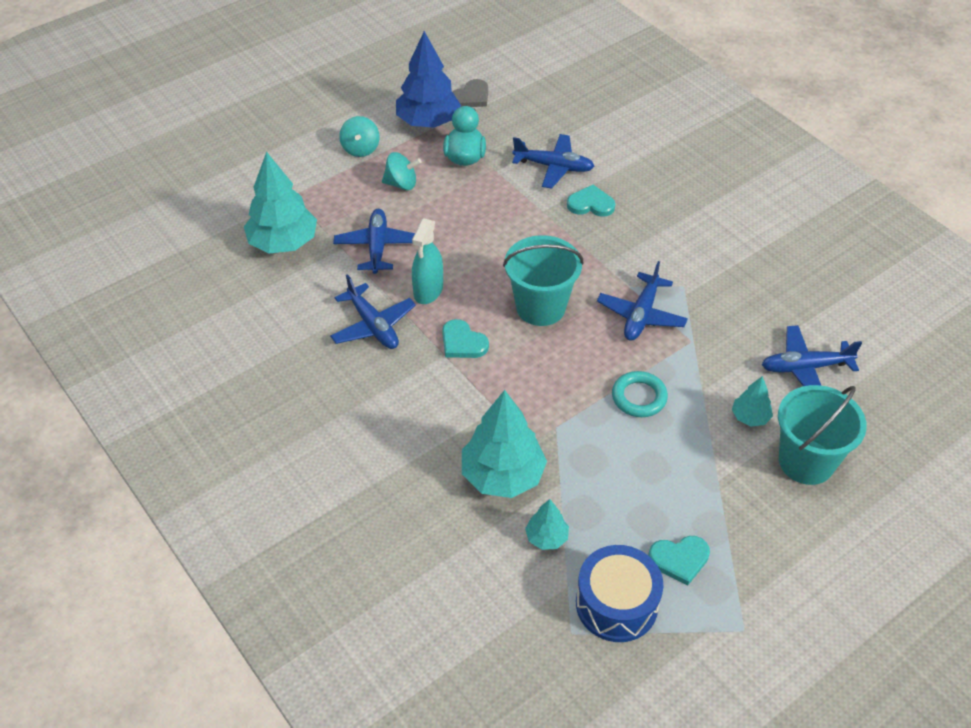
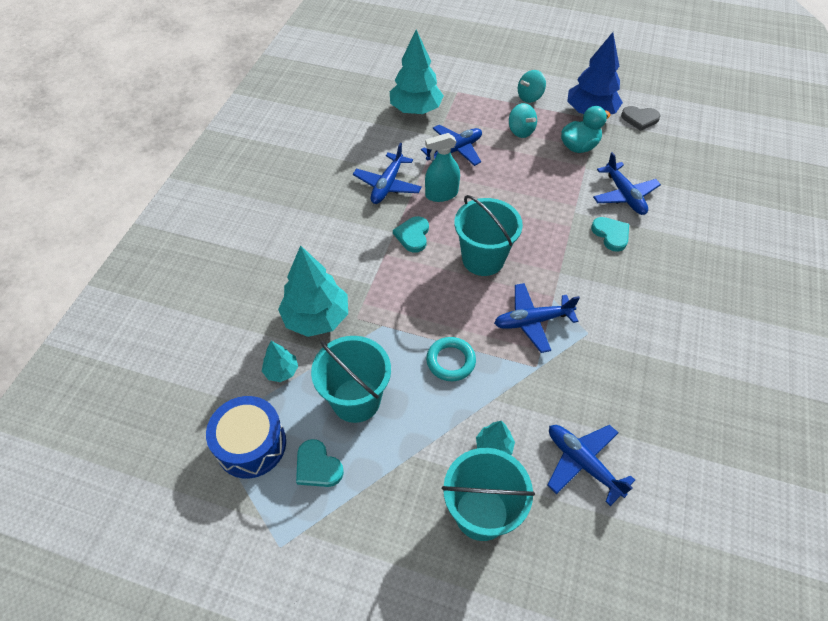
camera: 55 degrees right, 5 degrees up
(628, 492) = (356, 400): none -> turquoise bucket

